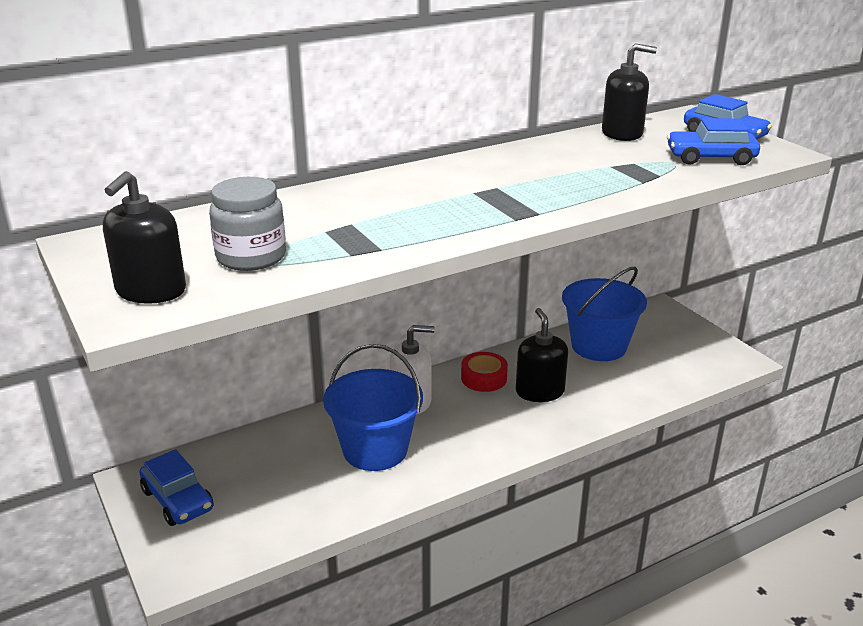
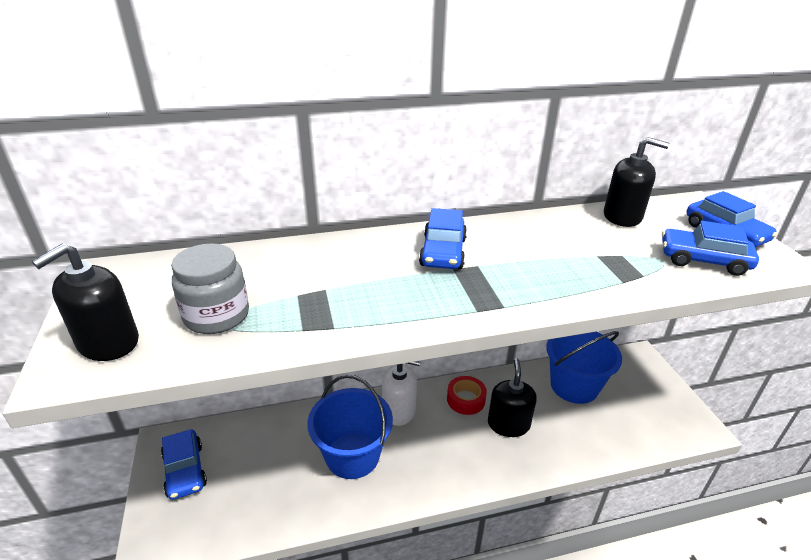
camera: 15 degrees right, 5 degrees up
(455, 181) = (443, 252): none -> blue car

